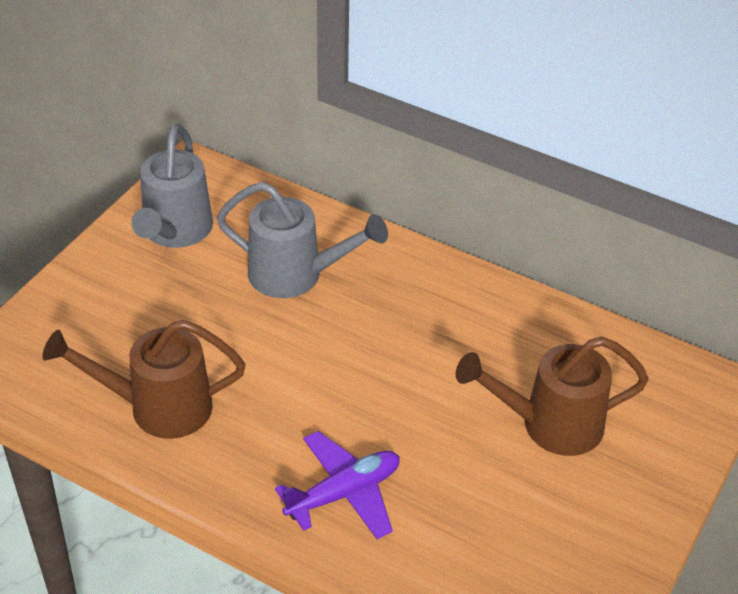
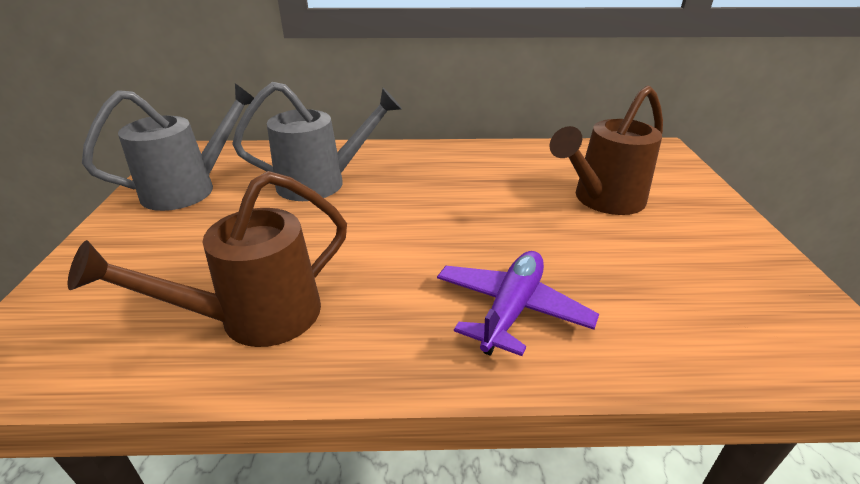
camera: 30 degrees left, 10 degrees down
(174, 232) = (189, 189): grey watering can -> grey watering can turned 105 degrees counterclockwise

